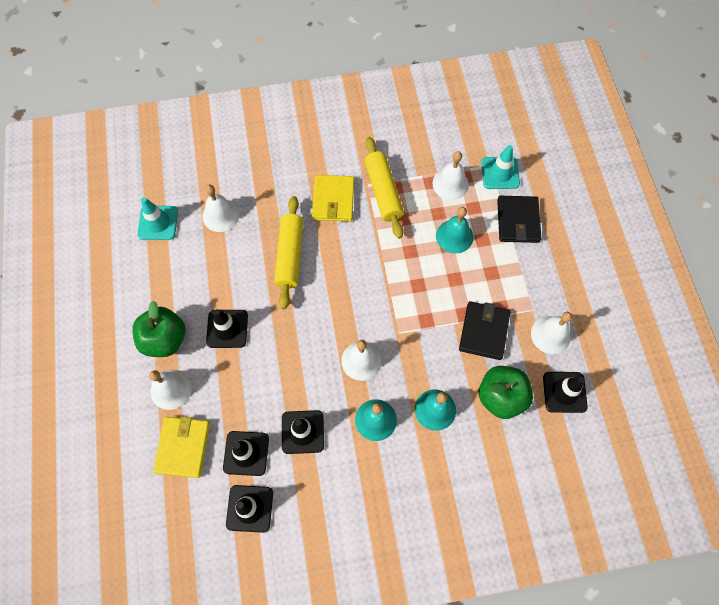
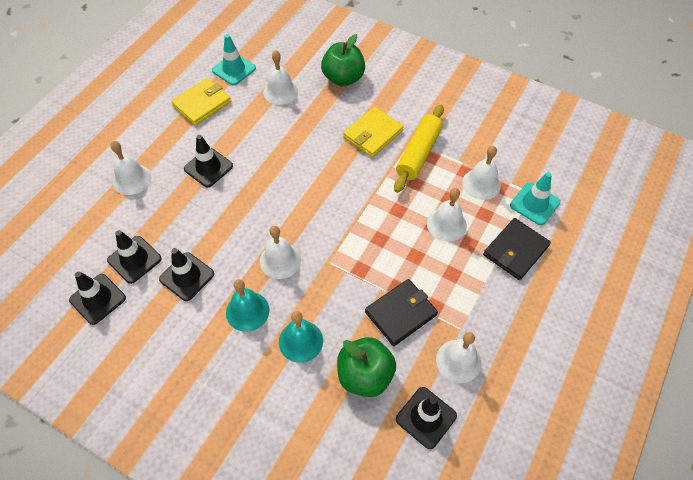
camera: 40 degrees right, 10 degrees down
(165, 339) = (162, 145): green apple -> green apple (343, 78)
(183, 447) = (100, 222): yellow wallet -> yellow wallet (202, 104)
(290, 255) = (302, 150): yellow rolling pin -> none
(454, 236) = (446, 224): turquoise bell -> white bell

